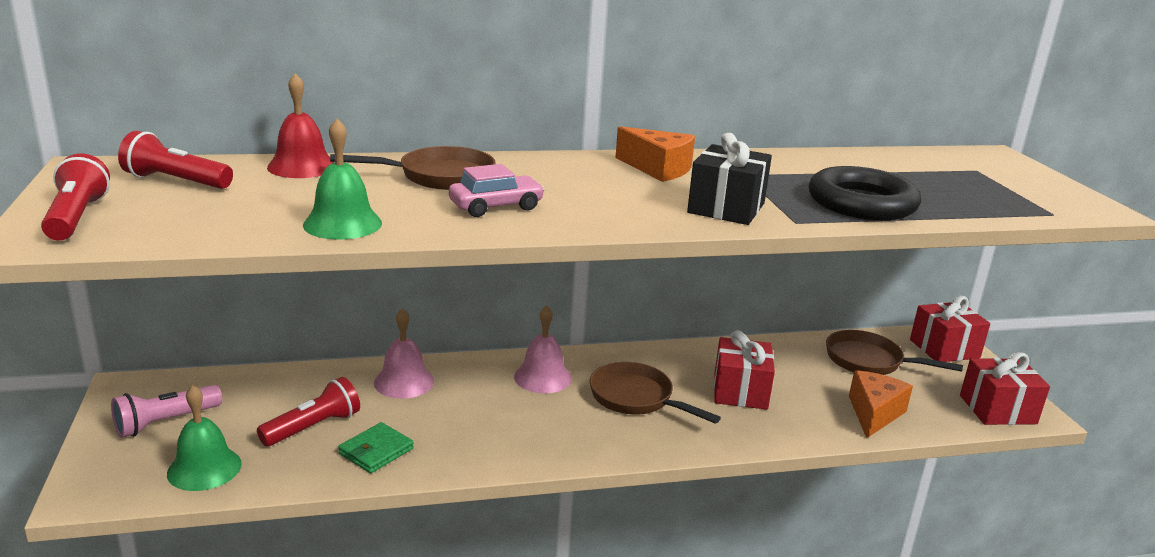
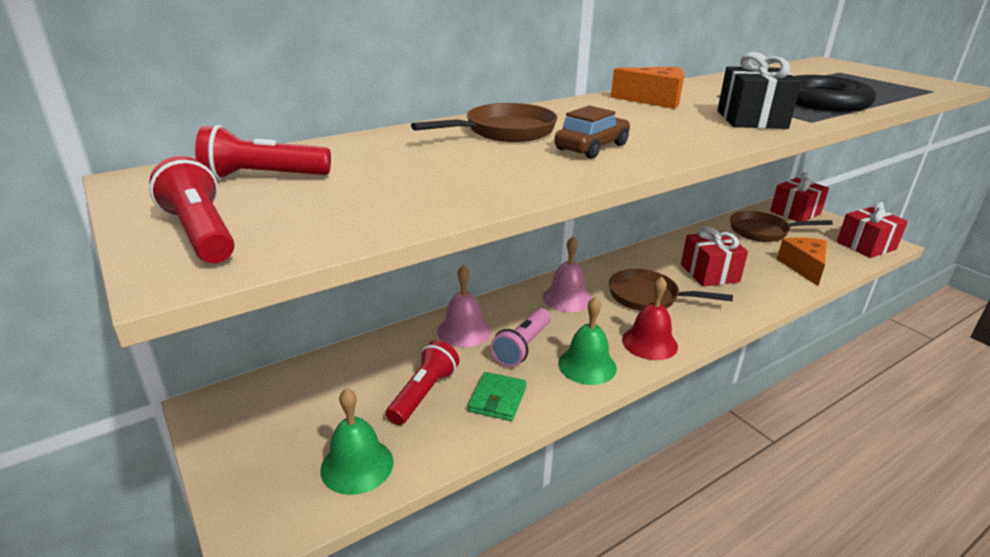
camera: 20 degrees left, 5 degrees up
(165, 422) = (278, 431): pink flashlight -> pink flashlight (522, 347)
(302, 166) = (370, 143): red bell -> red bell (649, 343)
(342, 224) = (490, 185): green bell -> green bell (587, 365)
(496, 206) = (591, 147): pink car -> brown car

